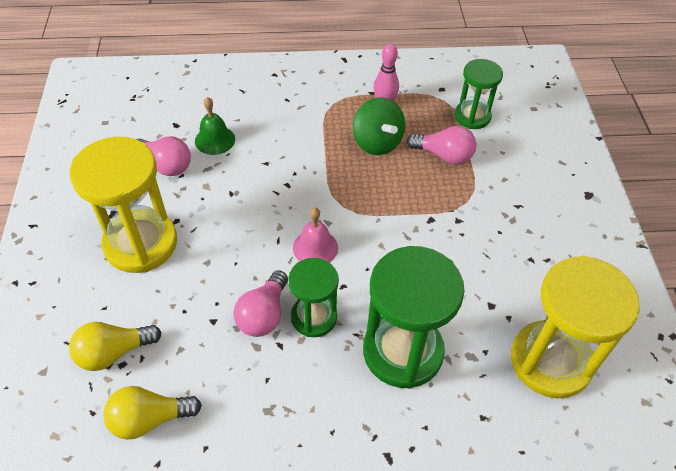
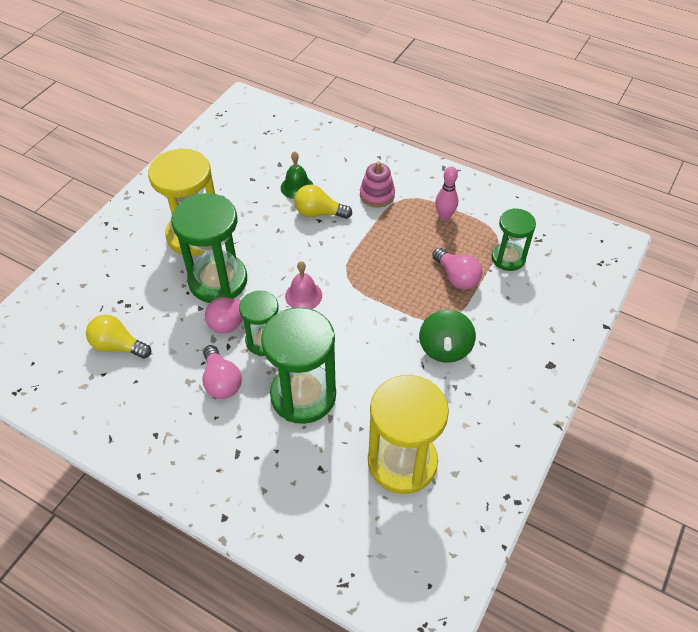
camera: 35 degrees right, 0 degrees up
(113, 352) = (128, 295): yellow light bulb -> yellow light bulb (319, 213)
(166, 165) = (251, 190): pink light bulb -> pink light bulb (221, 381)
(209, 280) = (218, 281): none -> green hourglass
(304, 112) = (377, 195): none -> pink stacking toy
(377, 142) = (412, 243): green spinning top -> green spinning top (445, 348)

